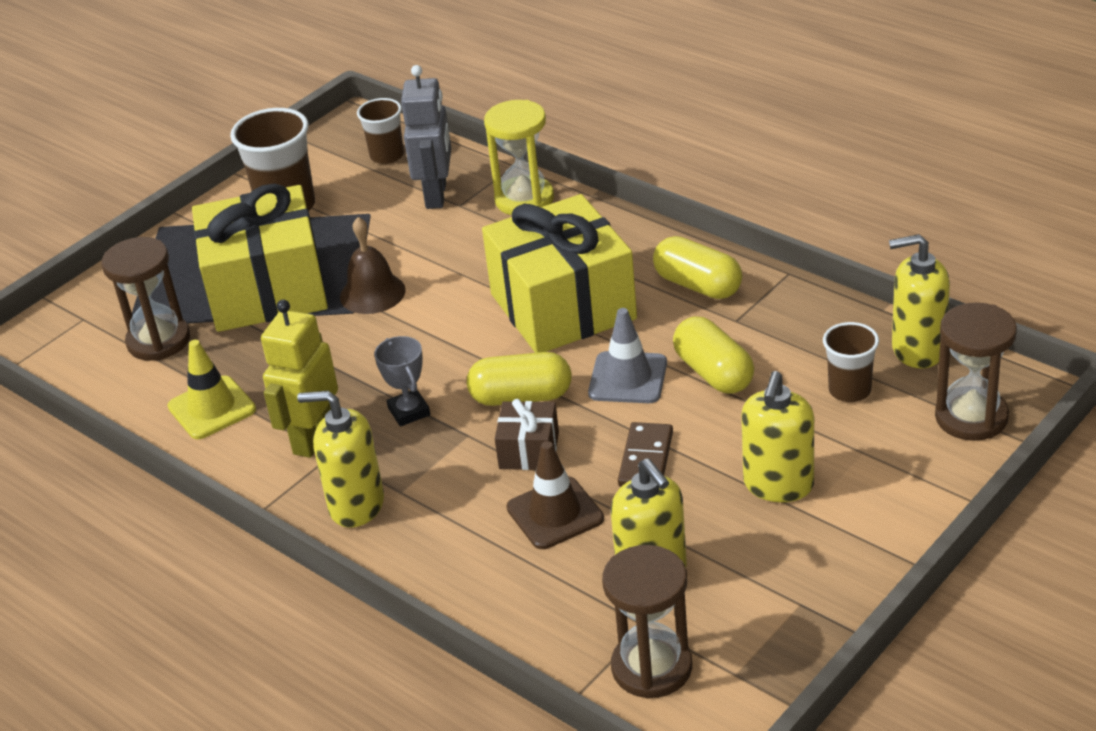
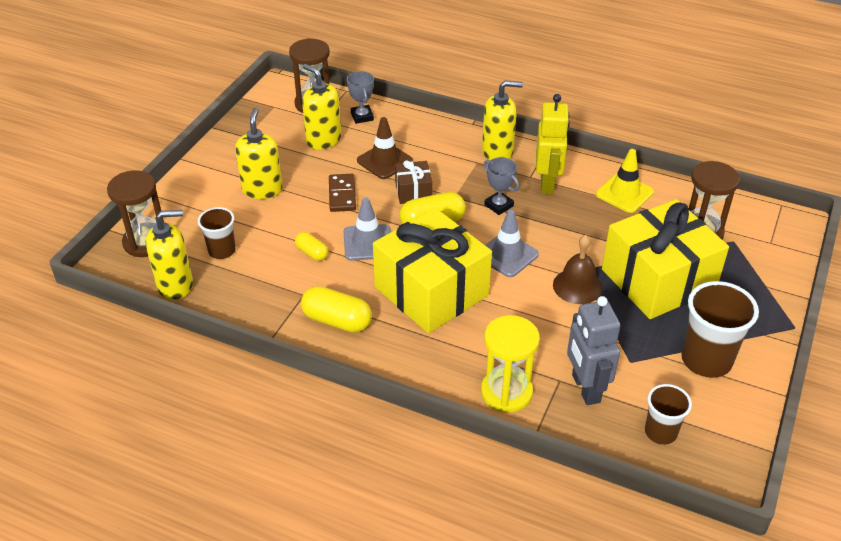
camera: 160 degrees right, 5 degrees up
(438, 340) = (507, 255): none -> grey traffic cone
(564, 619) = (362, 116): none -> grey trophy
(713, 373) = (312, 253): yellow capsule -> yellow capsule, size x0.58

